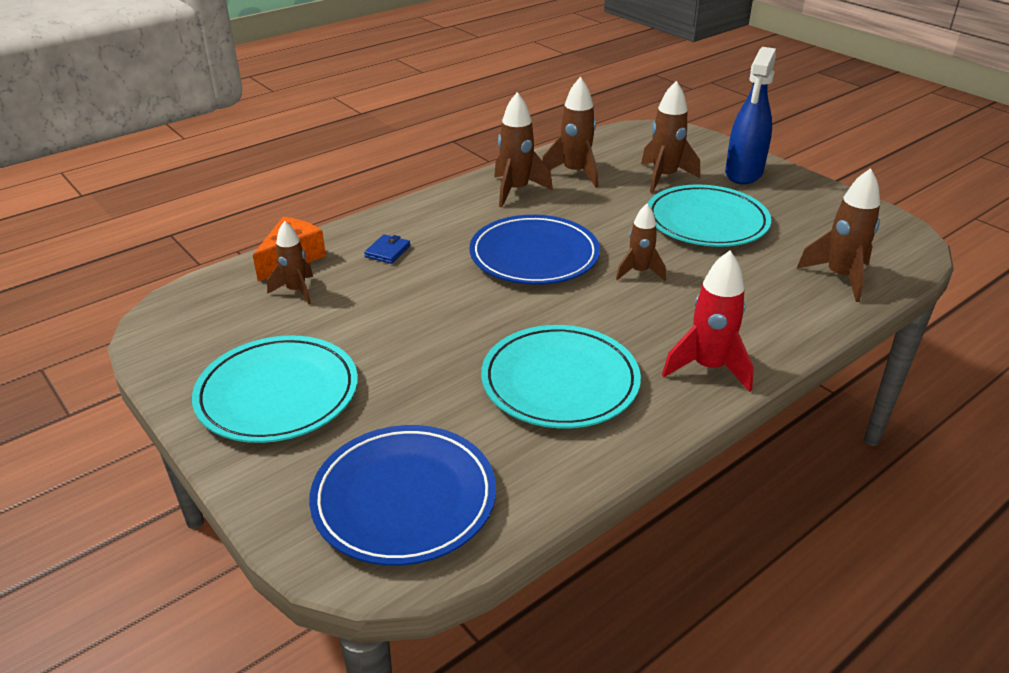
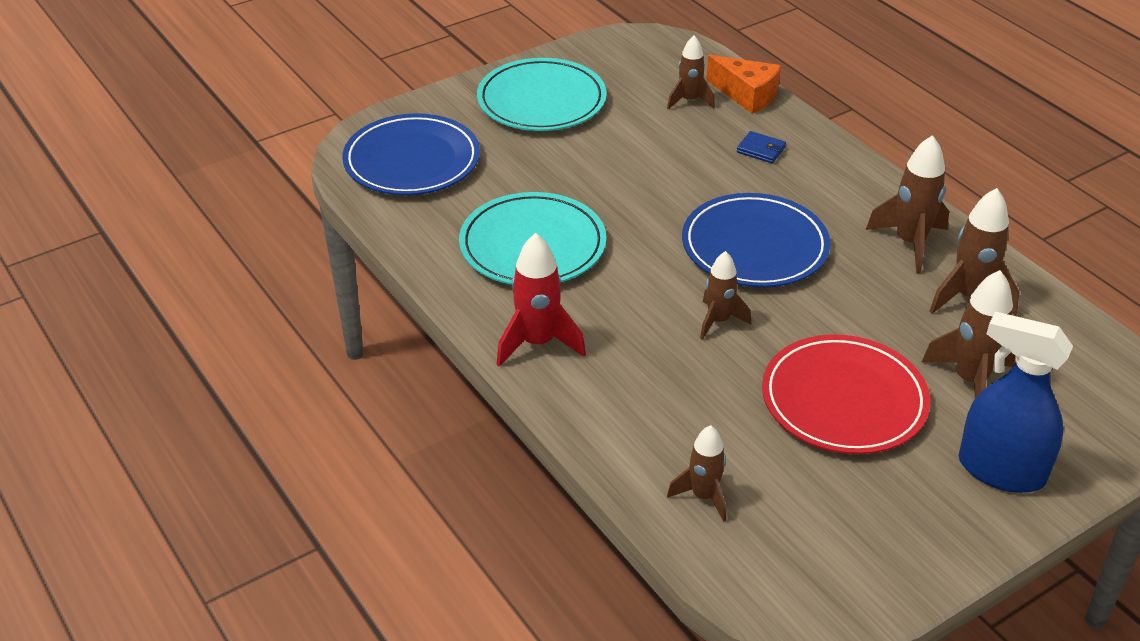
camera: 95 degrees right, 5 degrees up
(706, 221) = (844, 400): turquoise plate -> red plate
(840, 277) = (703, 496): brown rocket -> brown rocket, size x0.65

